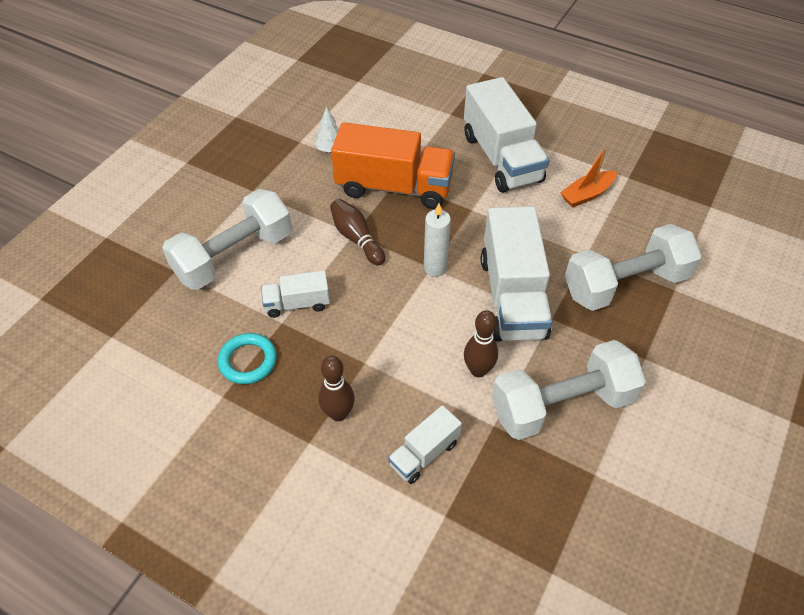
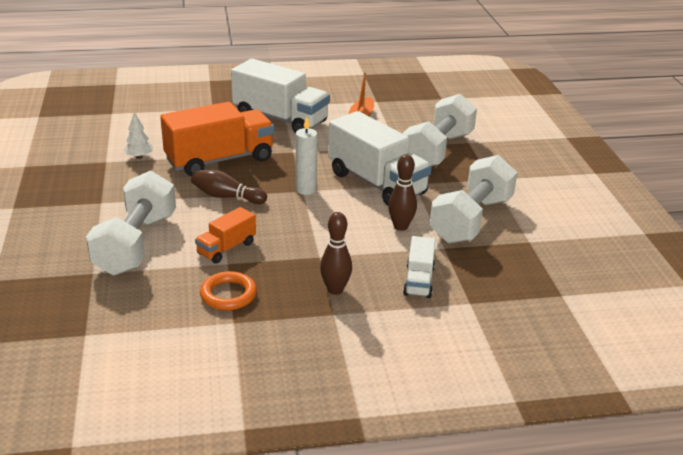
camera: 40 degrees left, 20 degrees down
(248, 361) = (228, 294): turquoise ring -> orange ring
(297, 304) = (226, 248): white truck -> orange truck

